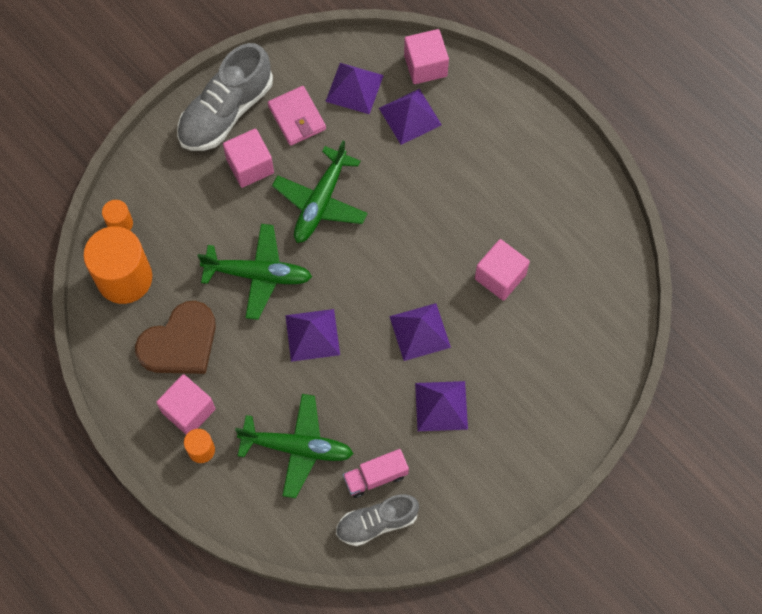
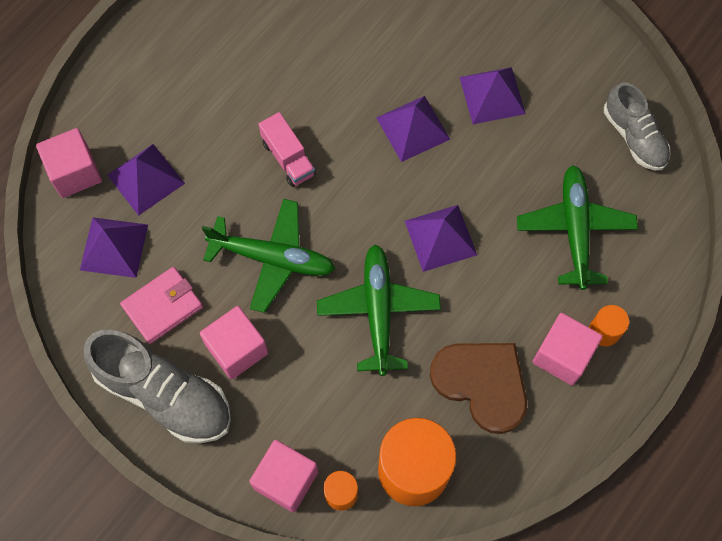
camera: 100 degrees left, 0 degrees up
(375, 477) = (586, 146): pink truck -> pink truck (288, 158)
(500, 276) = (333, 59): pink cube -> pink cube (286, 480)

